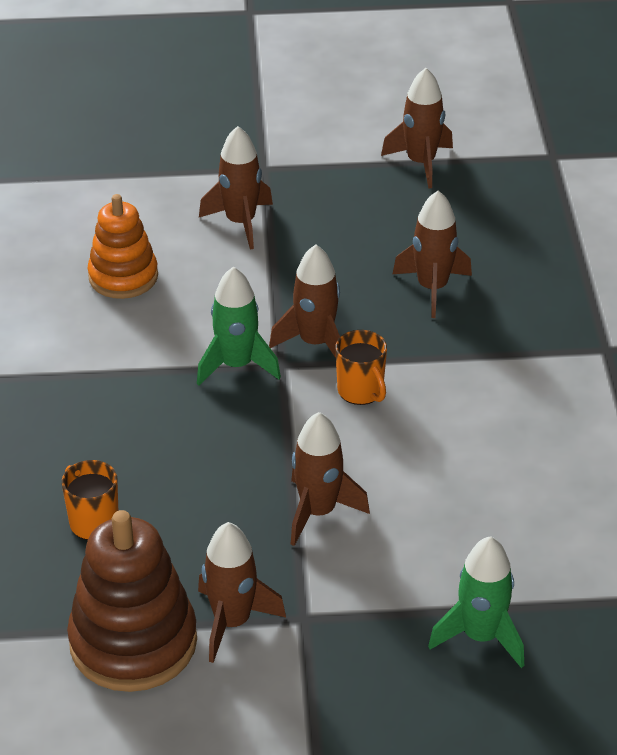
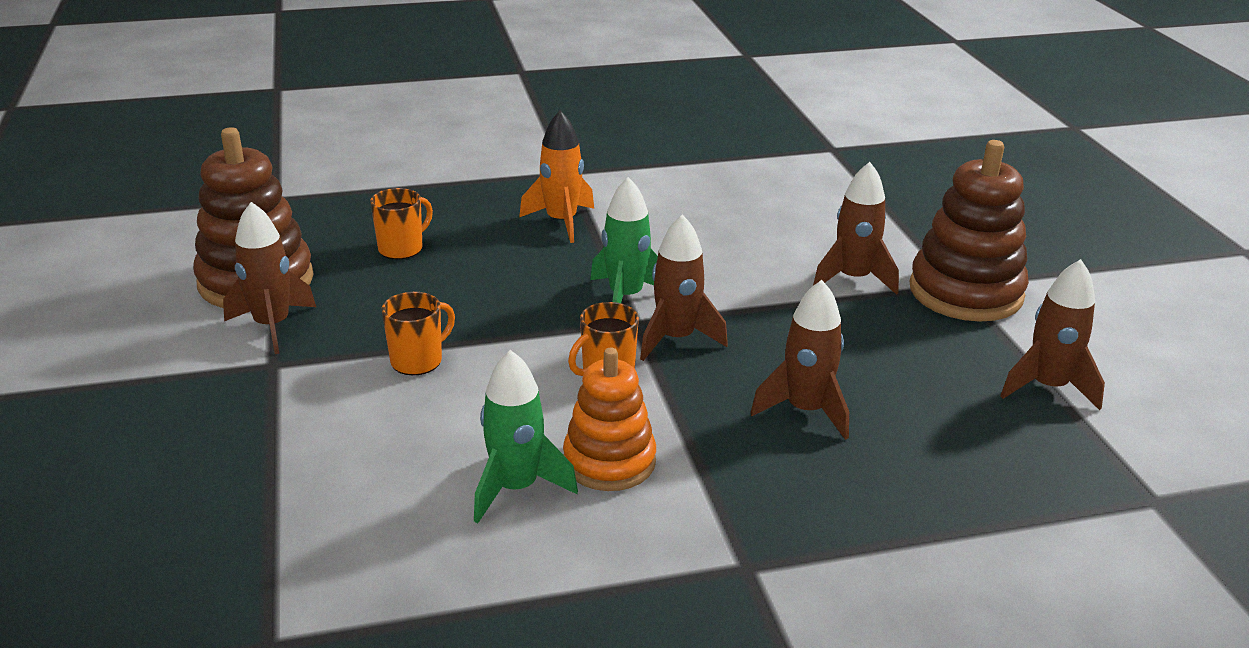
camera: 80 degrees right, 10 degrees down
(71, 395) = (561, 222): none -> orange rocket
(123, 277) = (734, 228): orange stacking toy -> orange stacking toy (609, 461)
(278, 167) = (965, 292): none -> brown stacking toy
(318, 512) = (418, 360): brown rocket -> orange mug
(480, 636) = (228, 478): green rocket -> green rocket (516, 488)

